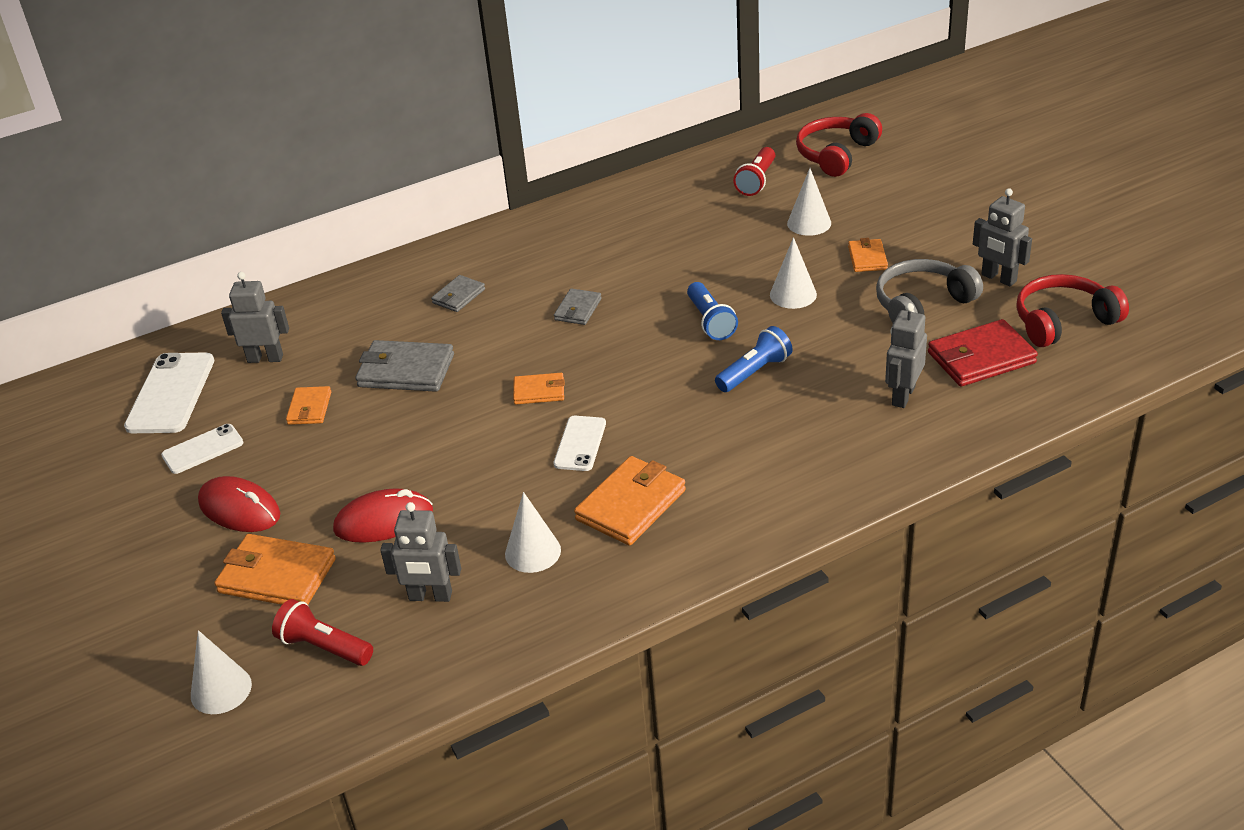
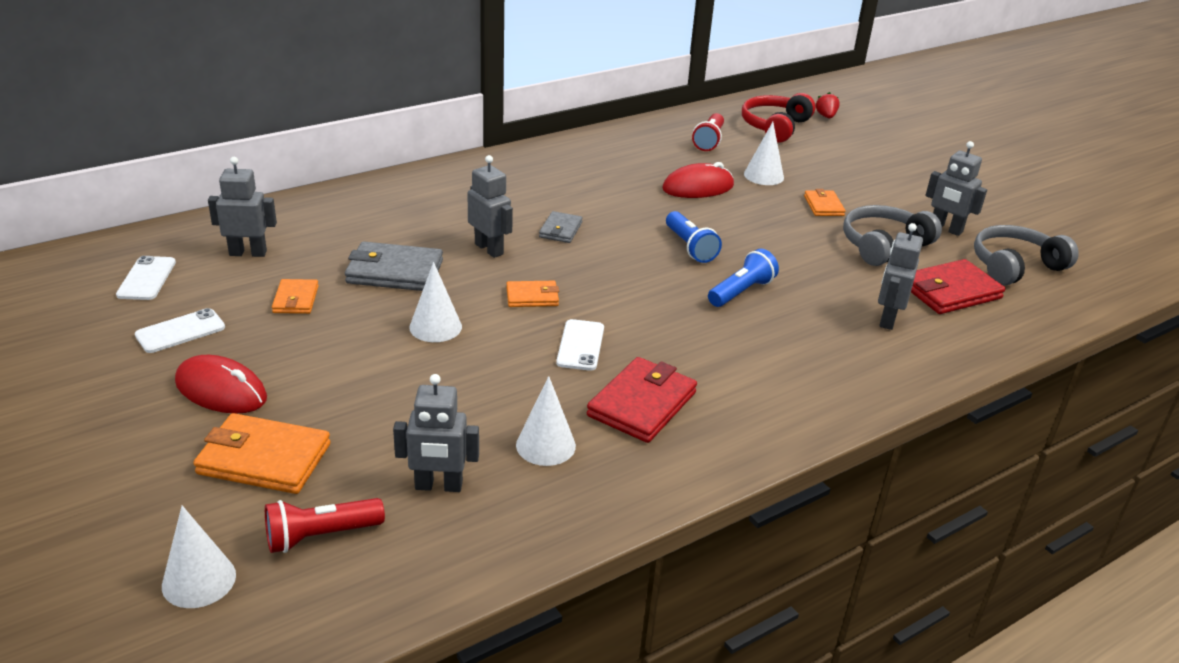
camera: 10 degrees left, 5 degrees down
(171, 393) = (146, 278): white phone -> white phone, size x0.60
(324, 647) = (321, 536): red flashlight -> red flashlight turned 45 degrees counterclockwise
(383, 521) = (381, 408): red mouse -> red mouse (698, 187)
(458, 296) = (442, 212): grey wallet -> none
(502, 338) = (489, 249): none -> grey robot
(631, 505) = (642, 404): orange wallet -> red wallet
(793, 294) = (762, 230): white cone -> white cone (435, 327)
(899, 135) = (826, 116): none -> red strawberry
(1063, 321) = (1015, 266): red headphones -> grey headphones

